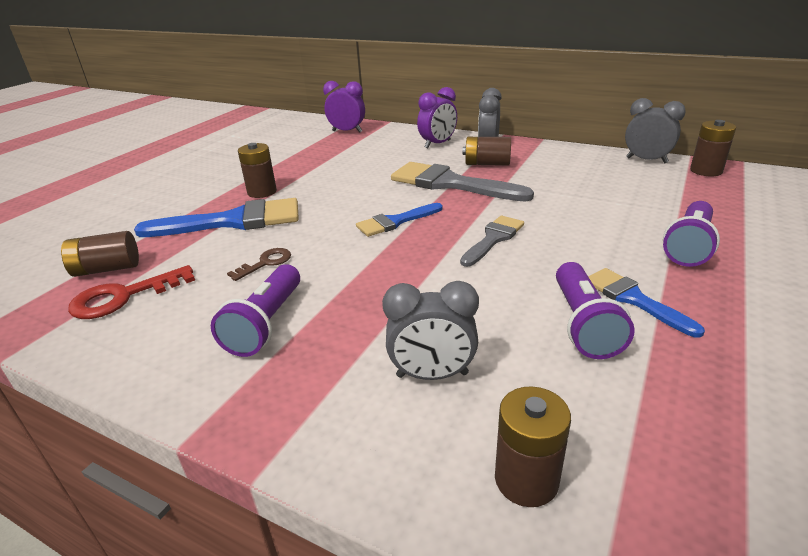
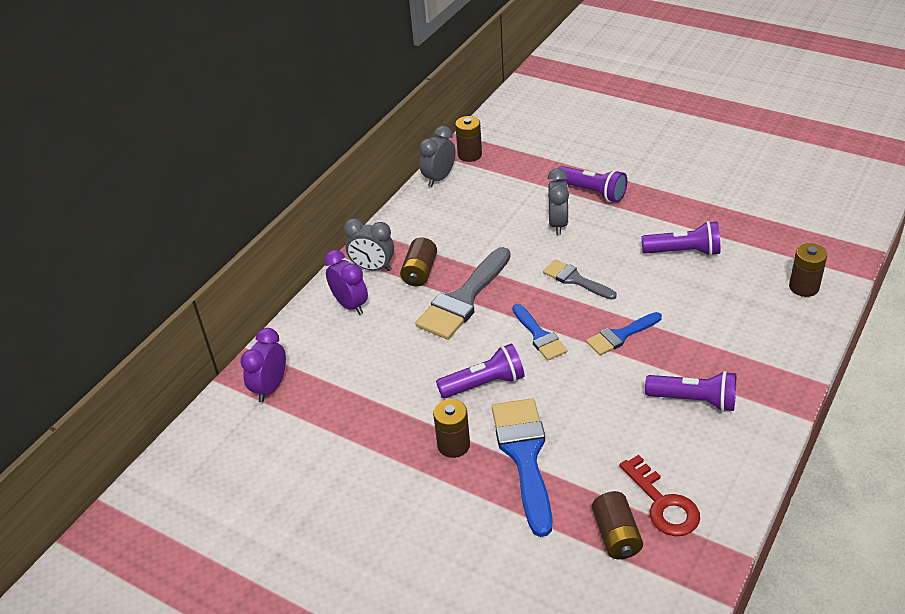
camera: 85 degrees left, 10 degrees up
(265, 263) = (608, 415): brown key -> none
(331, 199) = (484, 384): none -> purple flashlight
(432, 375) = (737, 316): grey clock -> grey clock (558, 224)
(633, 299) = (656, 228): blue brush -> blue brush (620, 335)

